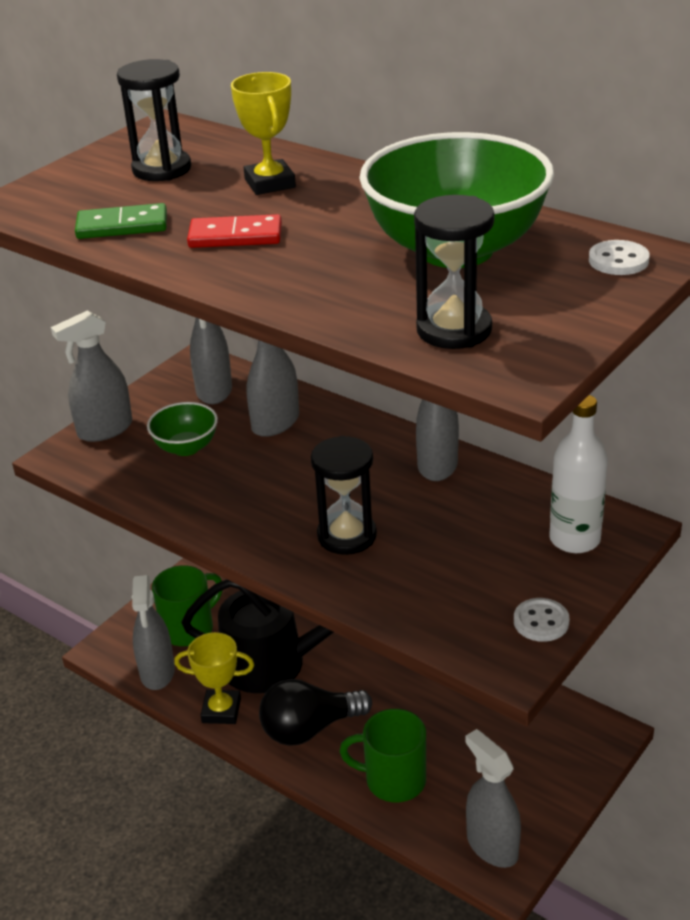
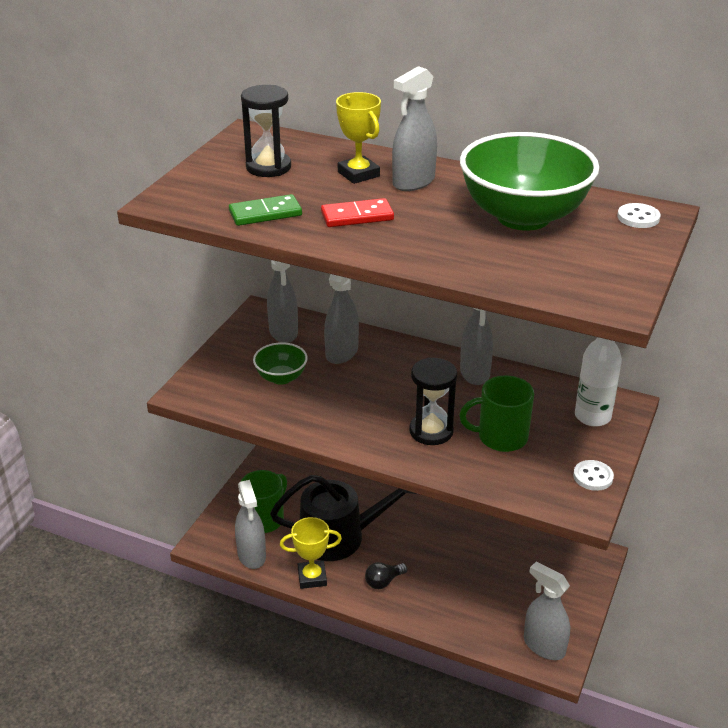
camera: 15 degrees left, 0 degrees up
(105, 430) = (210, 370): grey spray bottle -> grey spray bottle (413, 182)
(309, 729) = (383, 581): black light bulb -> black light bulb, size x0.54
(393, 780) = (458, 610): green mug -> green mug (501, 437)
(454, 330) = (554, 275): black hourglass -> none

